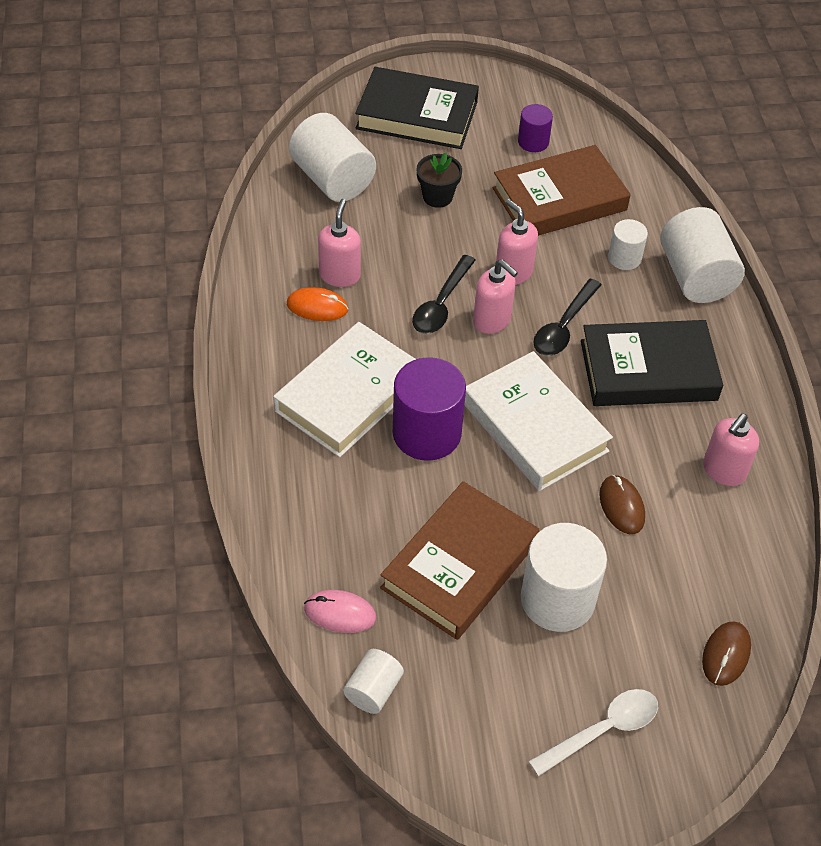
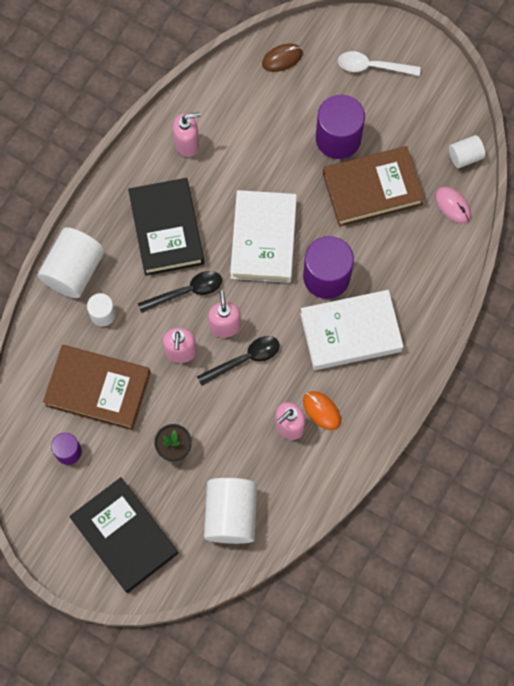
camera: 140 degrees left, 20 degrees up
(557, 599) = (338, 138): white cylinder -> purple cylinder
(621, 506) = (260, 162): brown mouse -> none
(648, 370) = (166, 229): black book -> black book turned 45 degrees clockwise

